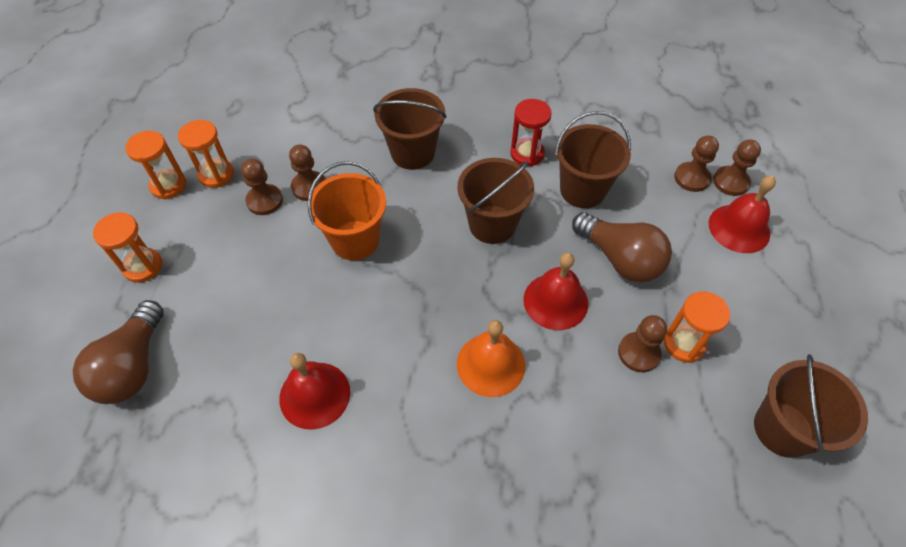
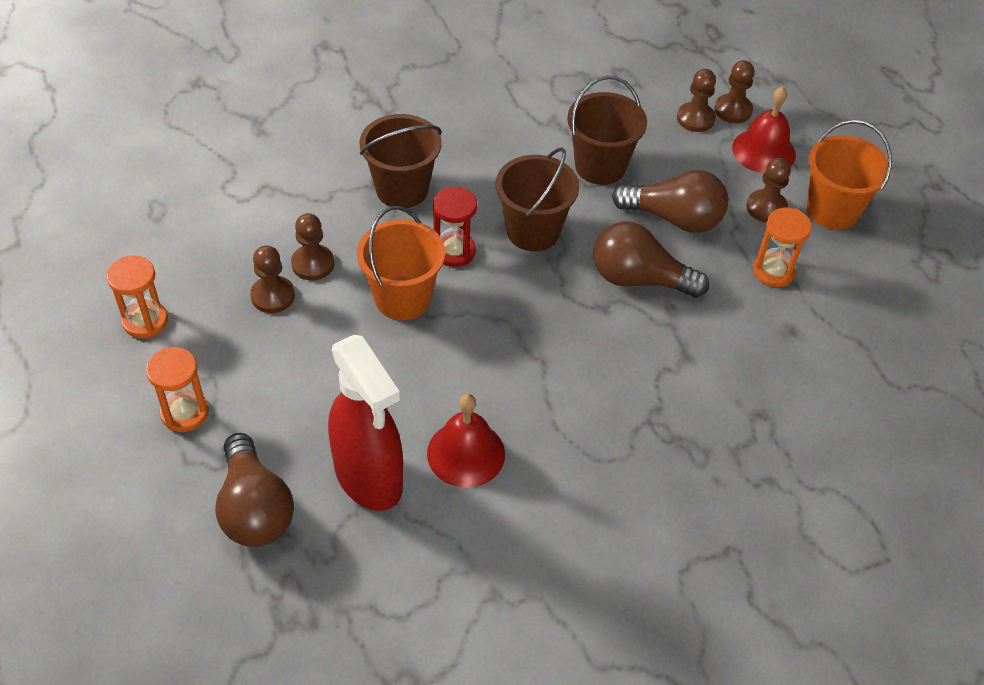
camera: 30 degrees left, 5 degrees down
(216, 175) = (194, 289): orange hourglass -> none
(229, 380) = (369, 478): none -> red spray bottle
(491, 364) = (615, 358): orange bell -> none
(527, 154) = (522, 149): red hourglass -> red hourglass (454, 251)
(555, 301) = (639, 279): red bell -> brown light bulb
(638, 353) = (739, 295): brown pawn -> brown pawn (766, 208)
(775, 307) = (832, 210): none -> orange bucket
(783, 429) = (890, 308): brown bucket -> none

